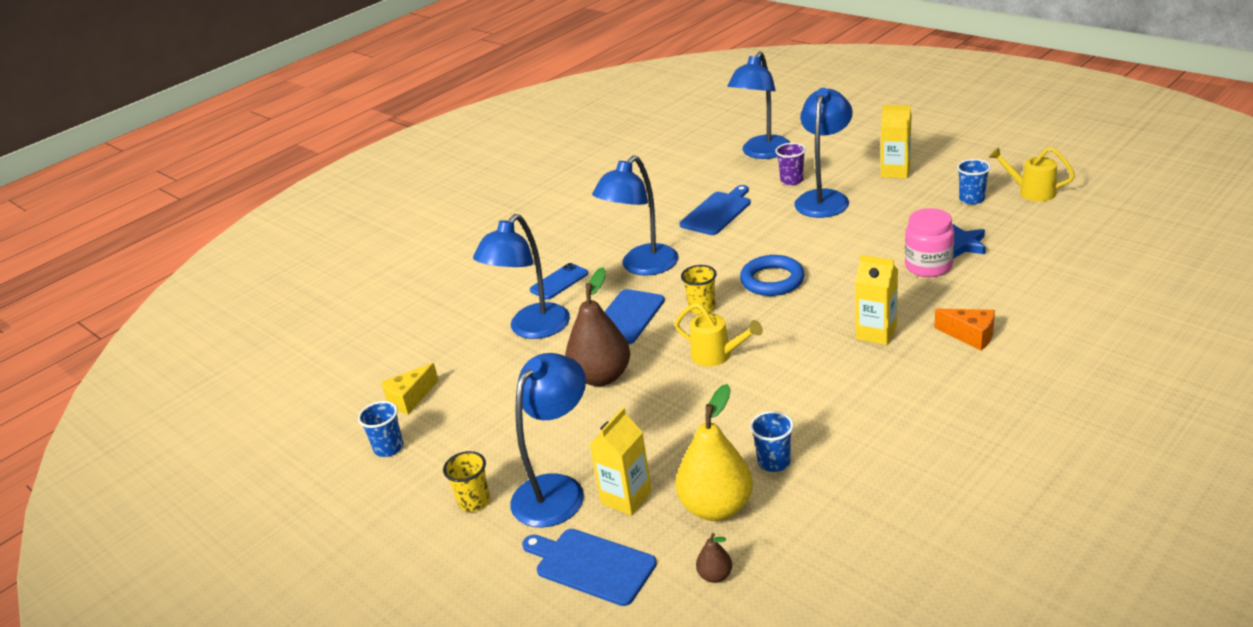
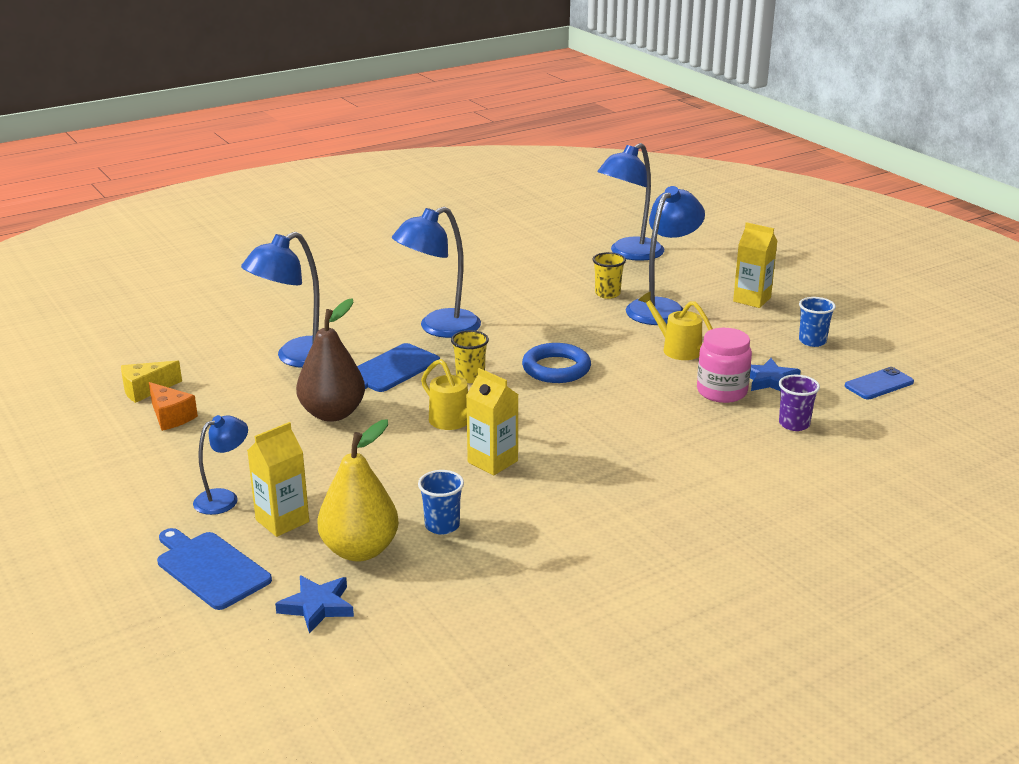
camera: 10 degrees right, 5 degrees down
(389, 448) = (99, 426): blue cup -> none
(474, 501) = (143, 489): yellow cup -> yellow cup (607, 294)
(557, 490) = (224, 498): blue lamp -> blue lamp, size x0.57
(559, 282) = (351, 323): blue phone -> blue phone (879, 384)
(715, 575) = (317, 606): brown pear -> blue star
(717, 212) = (546, 296): blue cutting board -> none
(791, 180) = (641, 284): purple cup -> purple cup (794, 424)
(876, 333) = (624, 438): yellow carton -> yellow carton (492, 461)
(970, 336) = (718, 463): orange cheese -> orange cheese (171, 417)
(1031, 192) = (880, 348): yellow watering can -> yellow watering can (677, 349)

